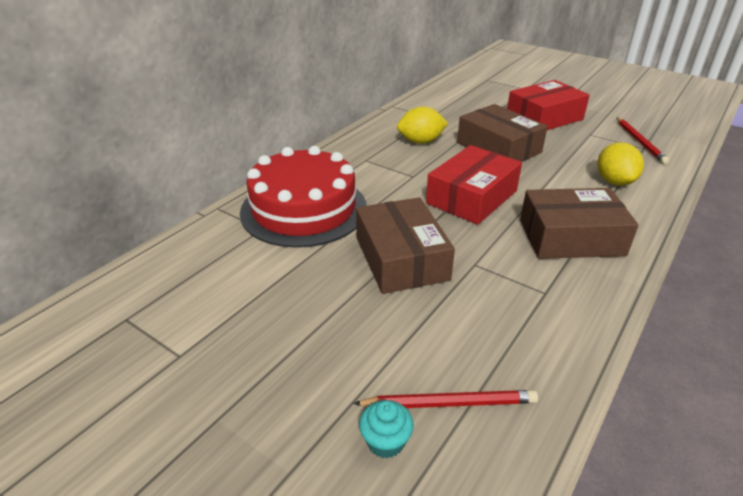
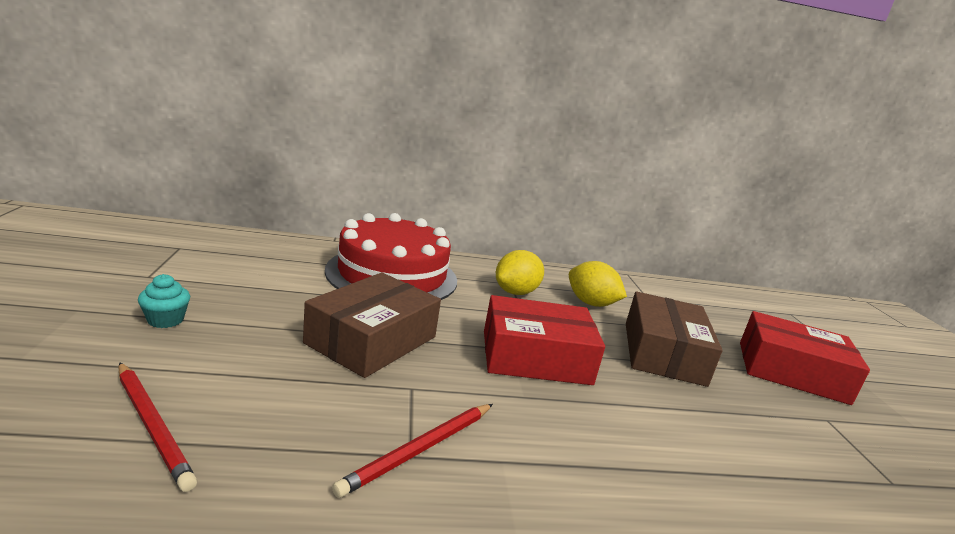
camera: 45 degrees right, 15 degrees down
(385, 441) = (76, 399): turquoise cupcake -> turquoise cupcake (165, 320)
(571, 237) = (554, 453): brown box -> none
(614, 181) = (748, 468): yellow lemon -> yellow lemon (516, 292)
(639, 142) = (902, 475): red pencil -> red pencil (420, 450)

